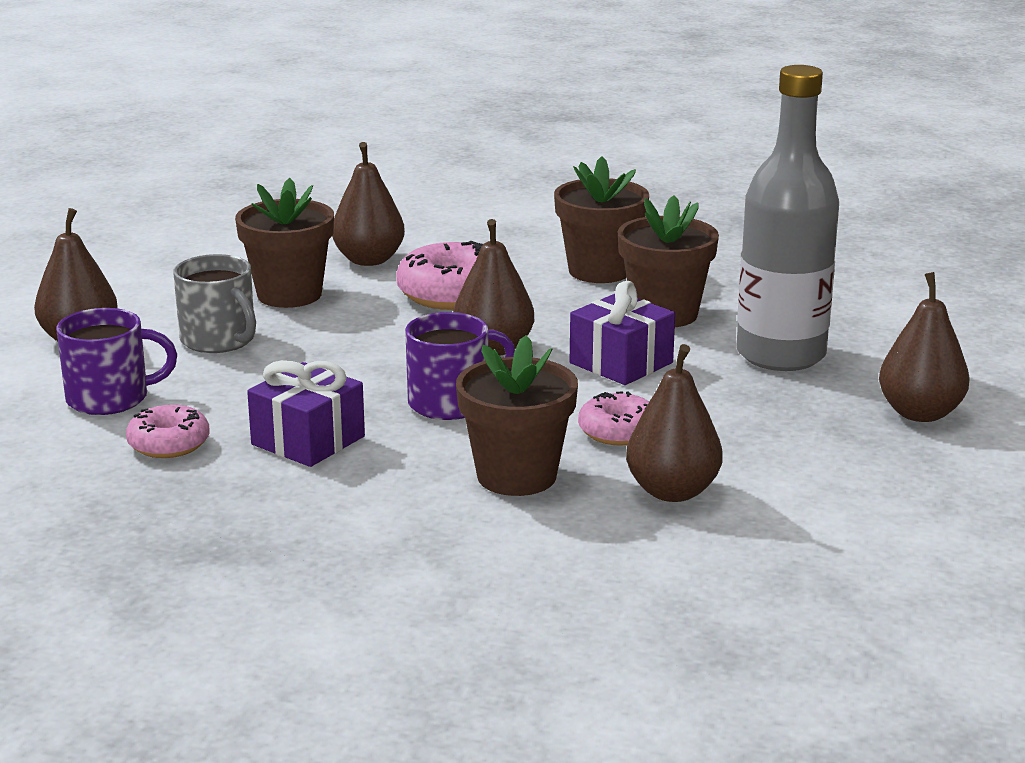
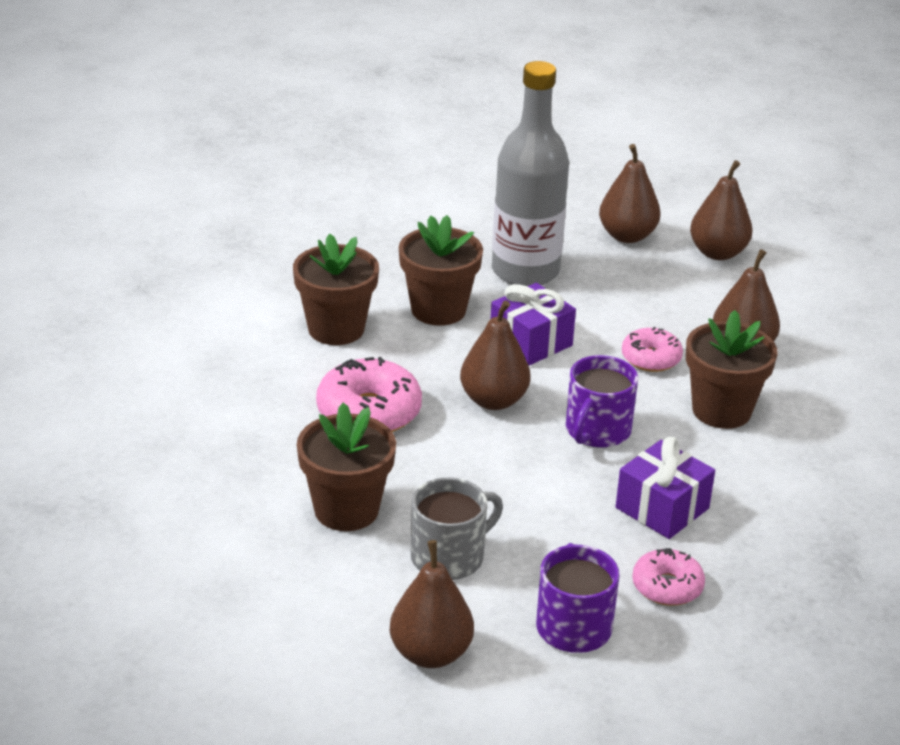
camera: 85 degrees left, 10 degrees up
(369, 260) = (268, 456): brown pear -> brown pear (717, 253)
(451, 403) = (597, 430): purple mug -> purple mug turned 135 degrees counterclockwise

